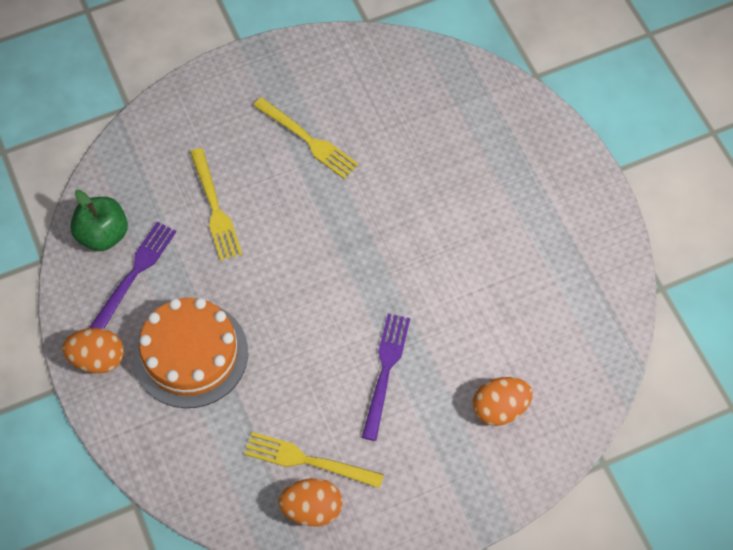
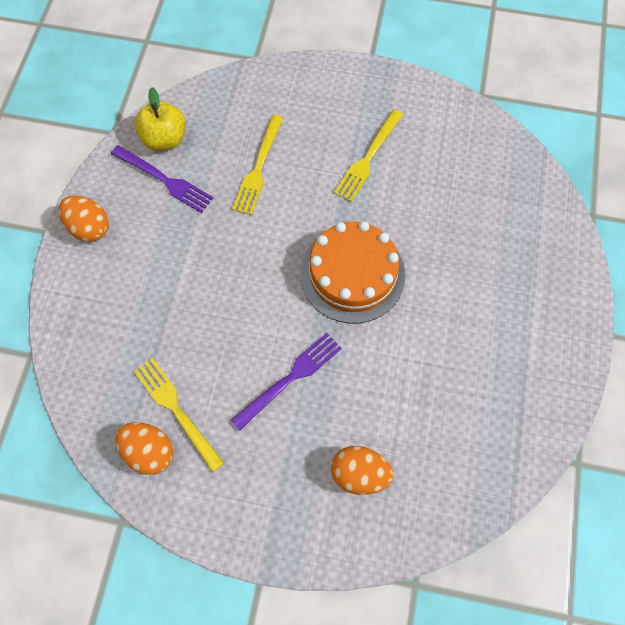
camera: 35 degrees right, 5 degrees up
(103, 235) = (164, 139): green apple -> yellow apple
(135, 272) = (165, 180): purple fork -> purple fork turned 60 degrees clockwise
(190, 354) = (156, 267): orange cake -> orange cake (352, 274)
(309, 140) = (367, 159): yellow fork -> yellow fork turned 45 degrees clockwise

